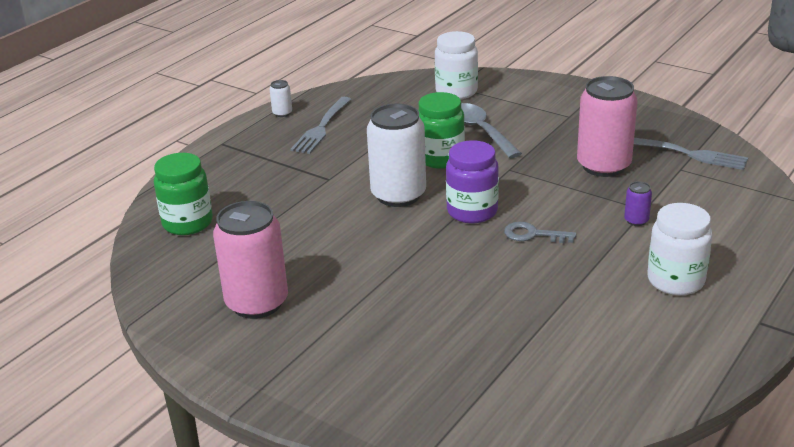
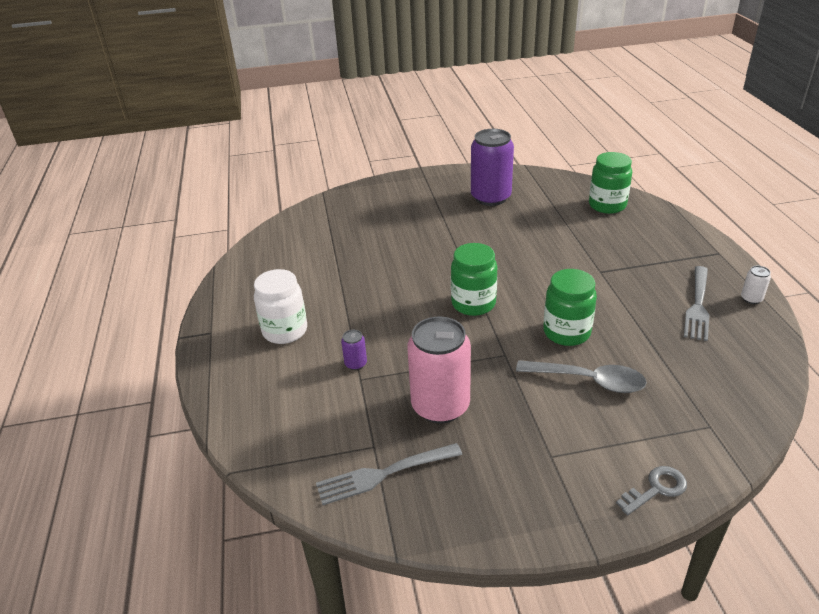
camera: 135 degrees right, 5 degrees up
(257, 303) = (490, 197): pink can -> purple can
(321, 127) = (697, 305): grey fork -> grey fork turned 135 degrees counterclockwise
(398, 195) = (537, 287): white can -> none
(456, 91) = (696, 419): white jar -> none
(472, 211) = (473, 303): purple jar -> green jar
(533, 234) = (411, 310): grey key -> grey key (656, 489)

